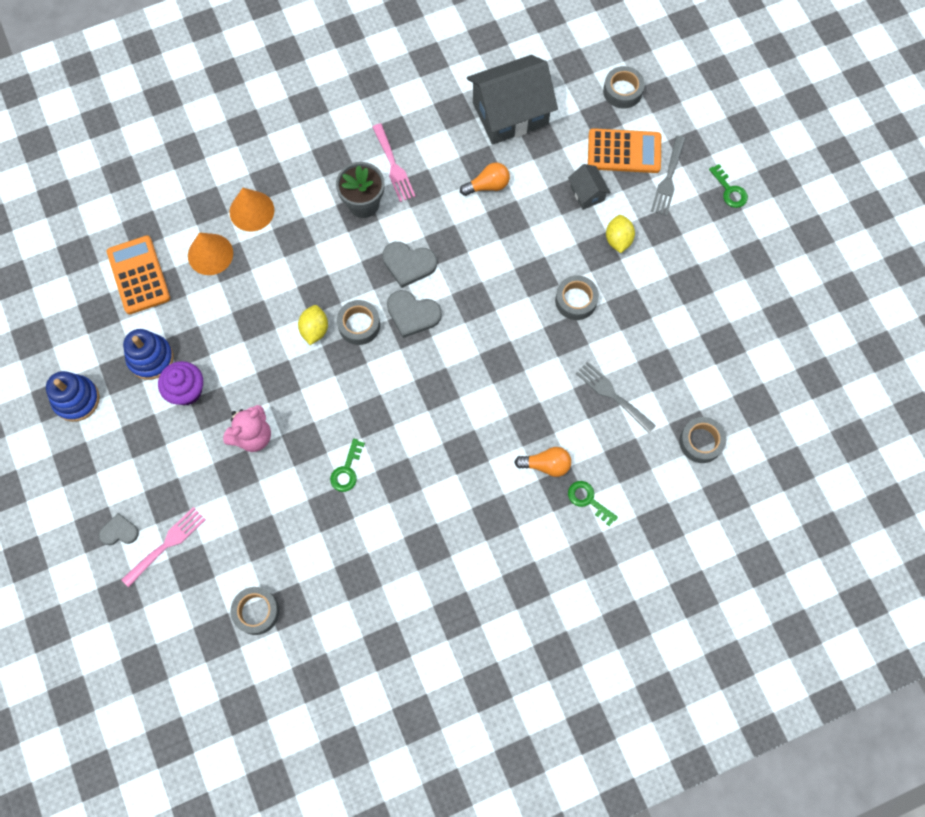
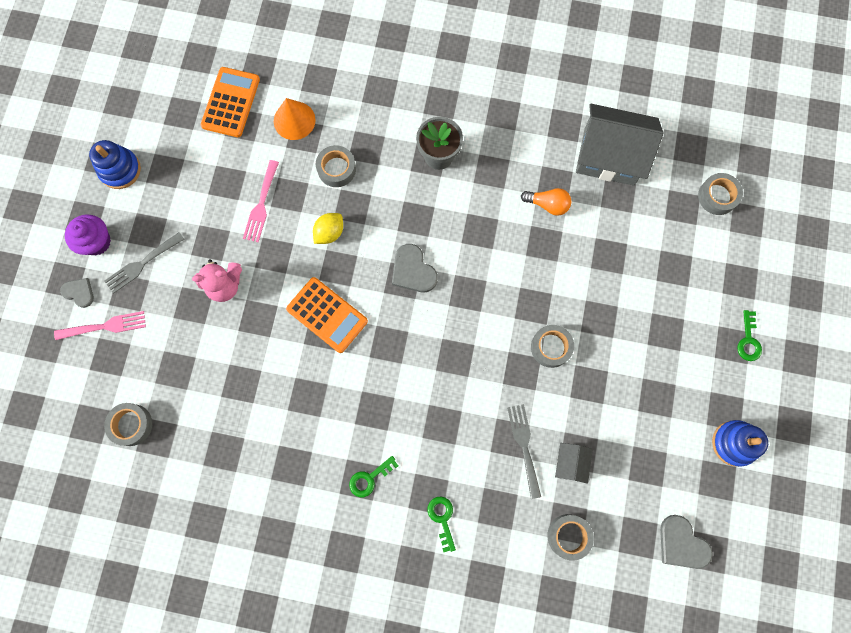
camera: 35 degrees right, 5 degrees up
(150, 358) = (194, 173): blue stacking toy -> blue stacking toy (734, 443)
(186, 390) = (202, 217): purple cupcake -> purple cupcake (96, 242)
(251, 211) = (349, 106): orange cone -> none
(347, 470) = (274, 361): green key -> green key (369, 478)
(359, 325) = (365, 252): grey tape -> grey tape (336, 169)
(393, 166) = (484, 140): pink fork -> pink fork (261, 205)
(408, 264) = (439, 228): grey heart -> grey heart (682, 544)
(546, 465) = (430, 466): orange light bulb -> none
(587, 193) = (624, 264): grey house -> grey house (570, 463)
(618, 239) = (622, 320): yellow lemon -> none
(624, 151) = (681, 248): orange calculator -> orange calculator (327, 315)
(668, 179) = (702, 296): grey fork -> grey fork (142, 264)

